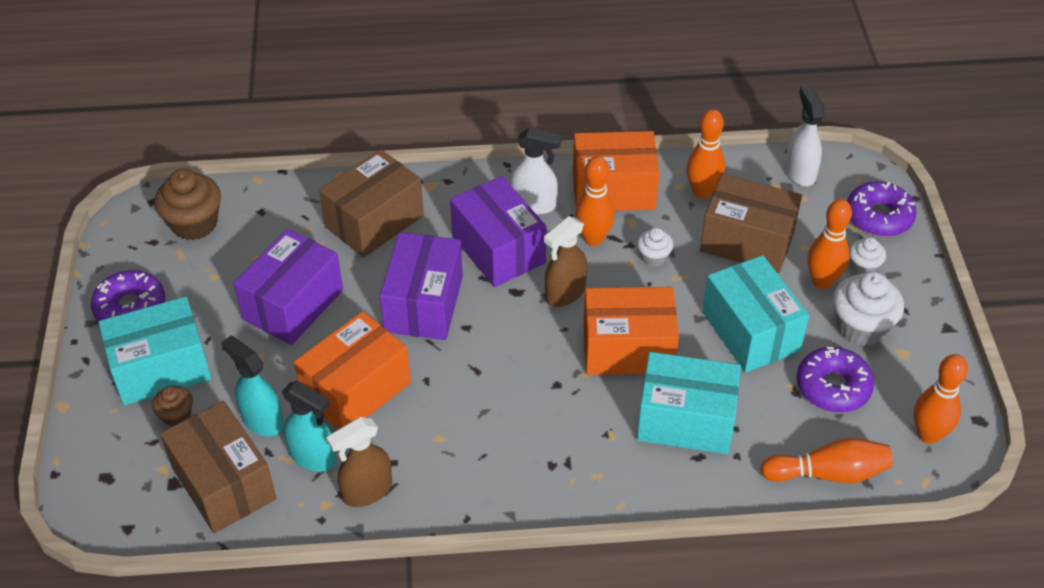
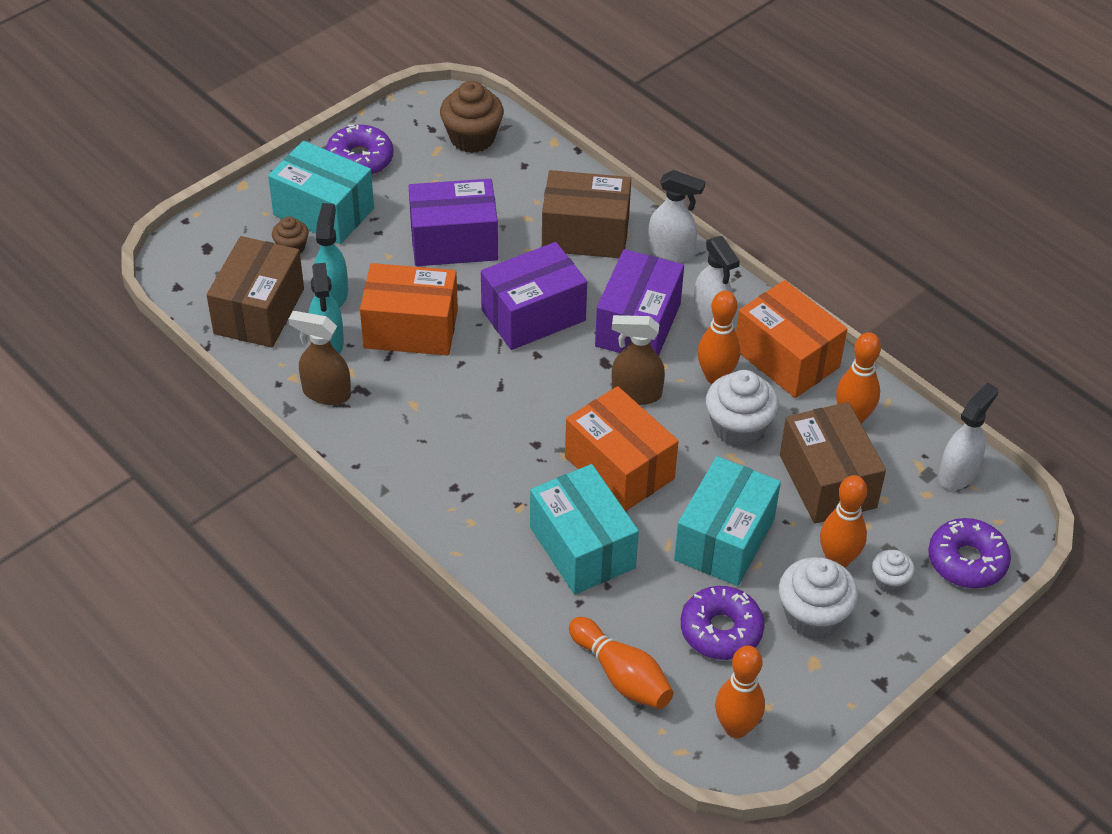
camera: 50 degrees right, 0 degrees up
(446, 185) = (671, 251): none -> white spray bottle
(653, 257) = (738, 428): white cupcake -> white cupcake, size x1.83

